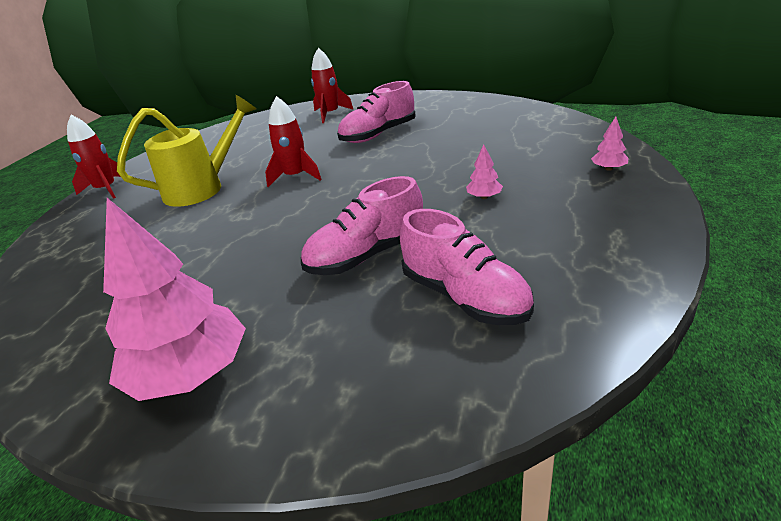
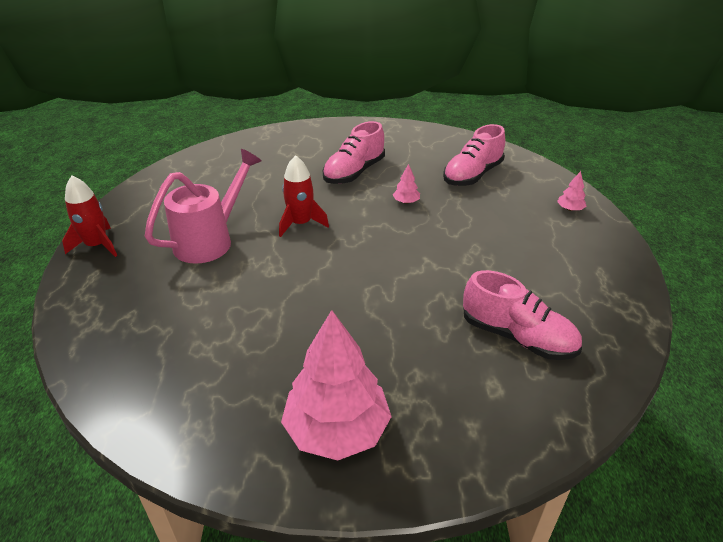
camera: 20 degrees left, 5 degrees up
(202, 188) = (210, 240): yellow watering can -> pink watering can
(330, 114) = (289, 146): red rocket -> none
(366, 255) = (419, 305): pink shoe -> pink shoe (472, 175)
(484, 197) = (486, 241): pink tree -> pink tree (406, 202)

